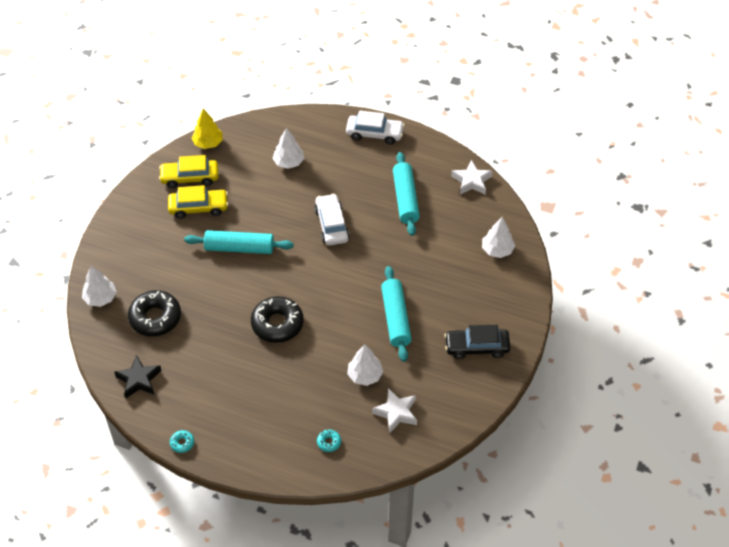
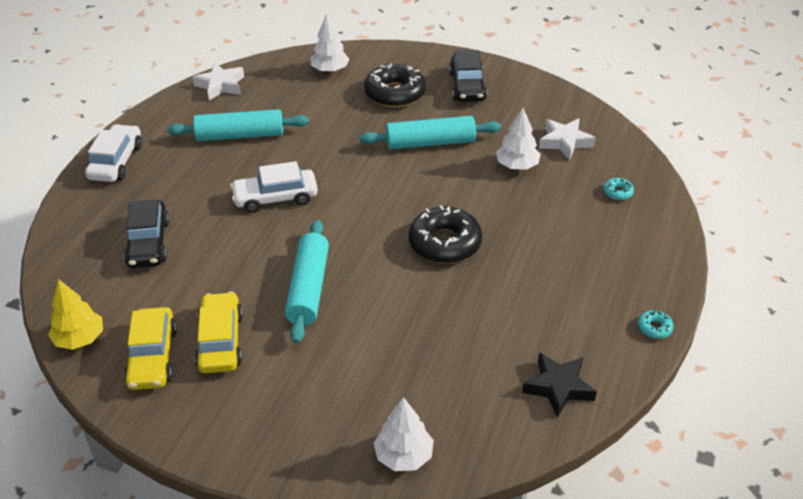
camera: 90 degrees left, 10 degrees down
(155, 318) = (441, 377): black donut -> black donut (395, 93)
(289, 162) = (148, 243): white tree -> black car

